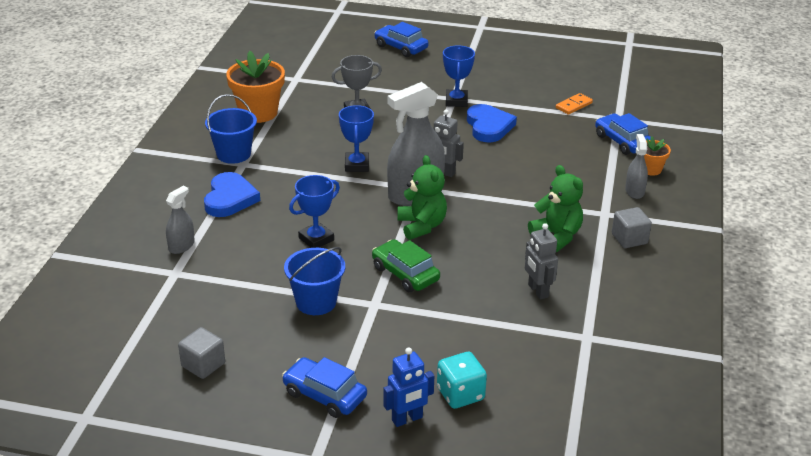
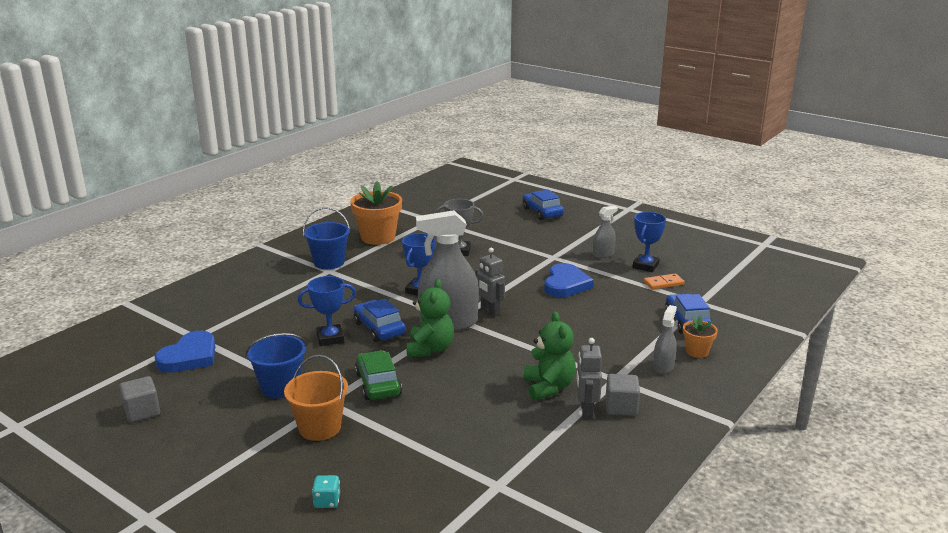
camera: 25 degrees right, 10 degrees down
(181, 246) = (221, 319): grey spray bottle -> grey spray bottle (603, 254)
(230, 198) = (293, 293): blue heart -> blue heart (189, 356)
(324, 395) = (210, 465): blue car -> blue car (379, 328)
(391, 331) = (319, 428): none -> orange bucket
(407, 419) = (258, 508): blue robot -> none
(456, 101) = (554, 259): blue trophy -> blue trophy (645, 266)
(460, 394) = (327, 501): turquoise dice -> turquoise dice, size x0.59
(537, 291) = (486, 430): grey robot -> grey robot (586, 411)

